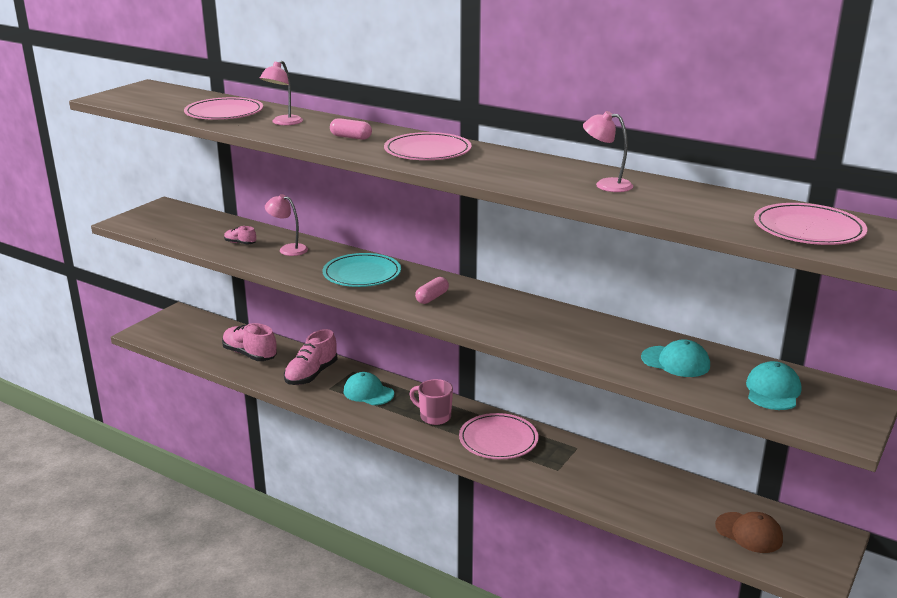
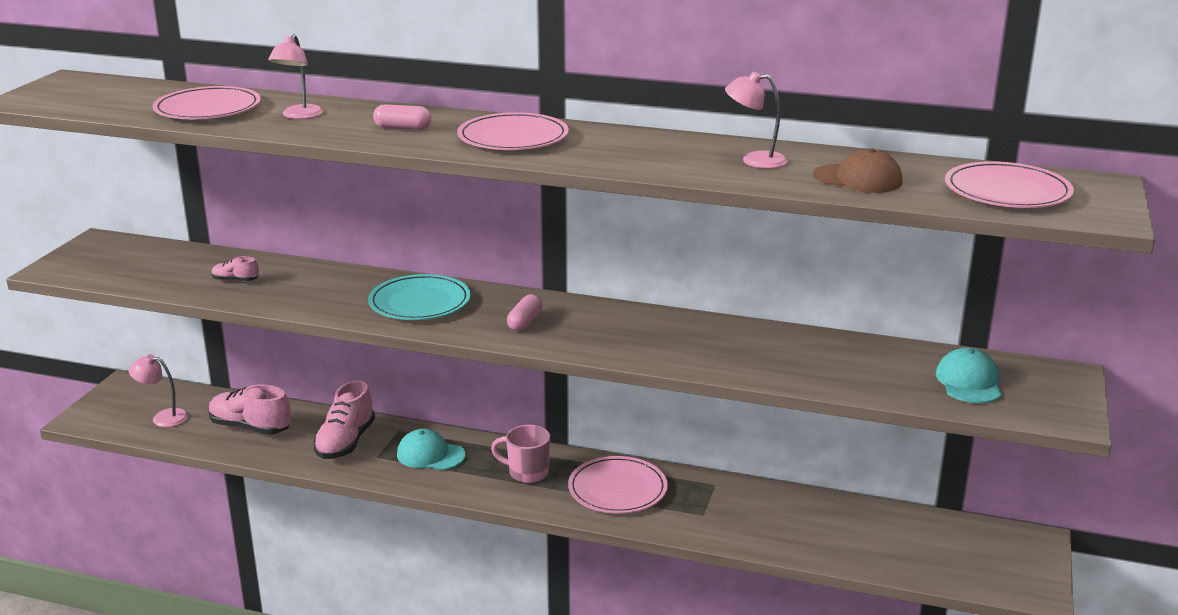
camera: 15 degrees left, 0 degrees up
(288, 249) = (305, 281): pink lamp -> pink lamp (163, 417)
(675, 362) = (848, 363): turquoise cap -> none
(749, 532) = (945, 552): brown cap -> brown cap (858, 179)

